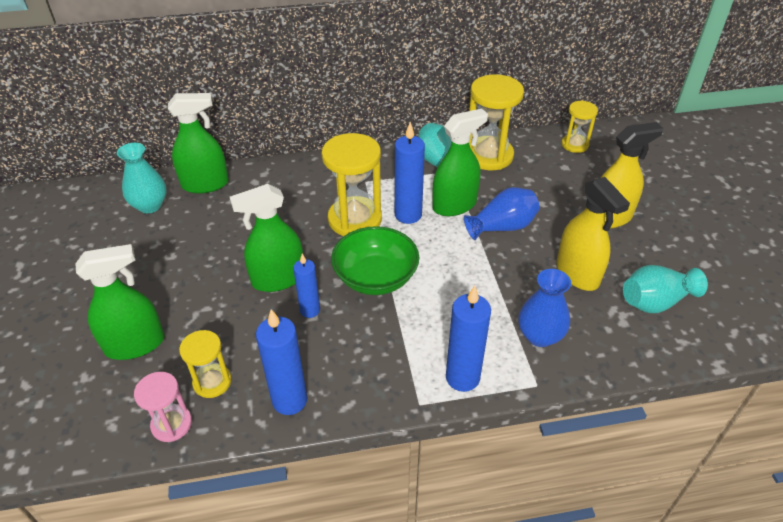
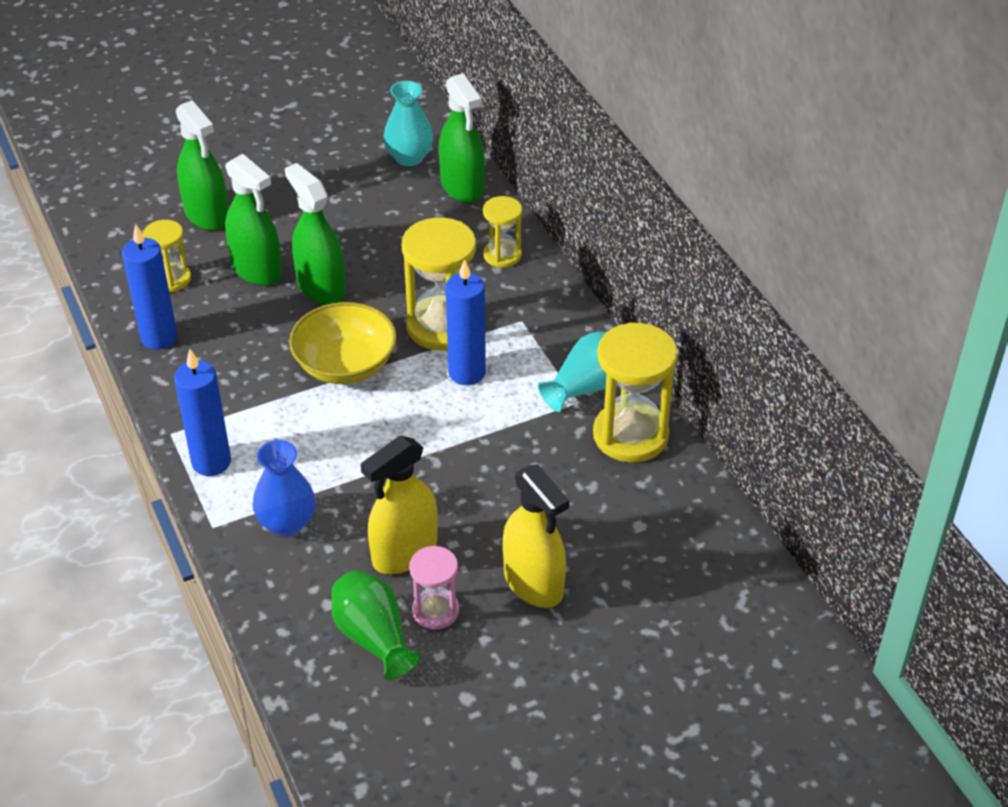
camera: 75 degrees right, 0 degrees up
(171, 424) = (119, 268): pink hourglass -> pink hourglass (435, 611)
(310, 310) = (280, 323): blue candle -> none
(375, 277) = (345, 365): green bowl -> yellow bowl
(454, 205) = (502, 414): green spray bottle -> green spray bottle (257, 270)
(502, 227) = (474, 468): blue vase -> none
(574, 145) = (704, 534): yellow hourglass -> yellow hourglass (502, 255)
(655, 301) = (374, 637): turquoise vase -> green vase

